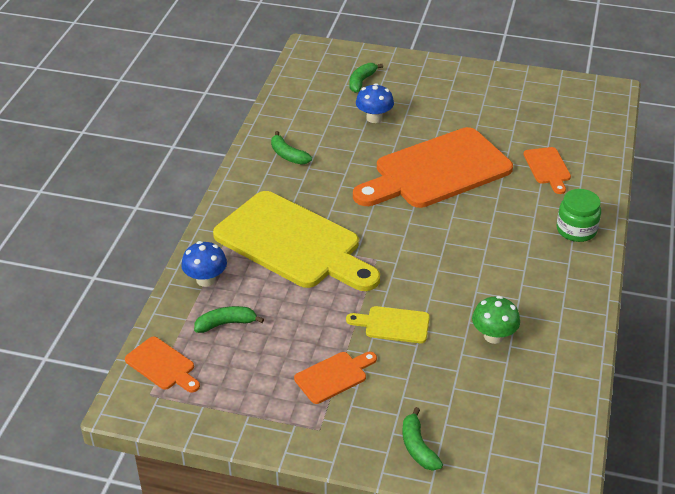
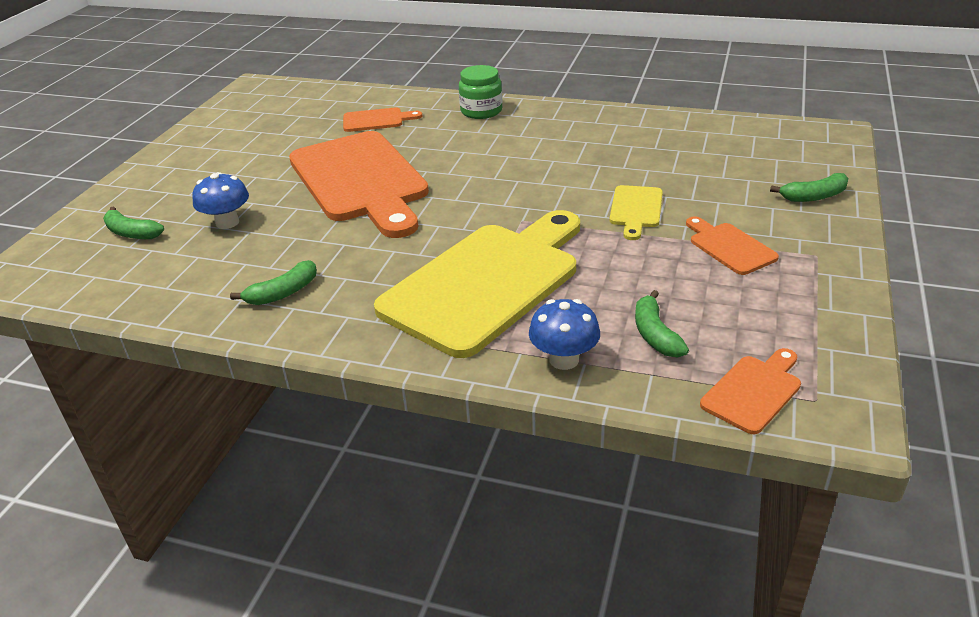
camera: 85 degrees left, 5 degrees down
(493, 336) = (643, 155): green mushroom -> none

